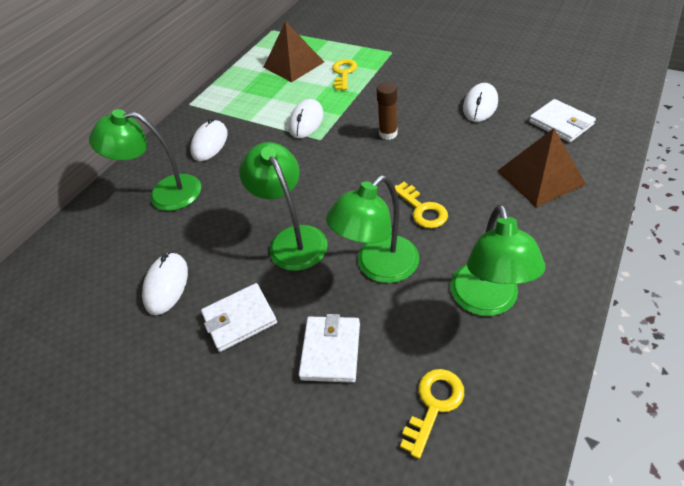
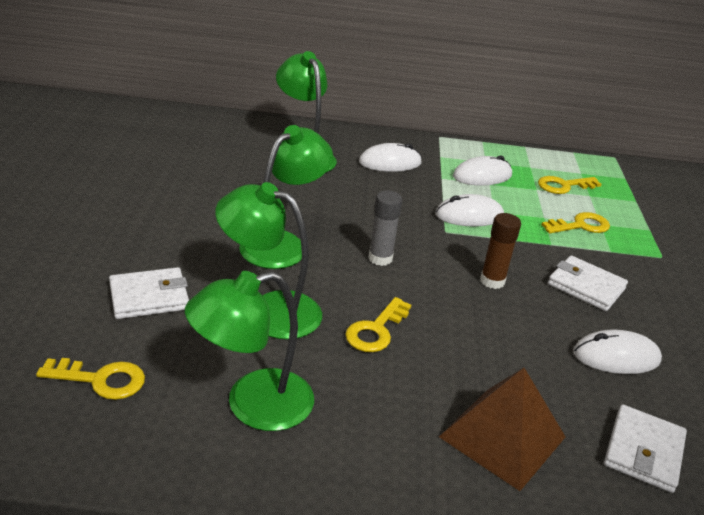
camera: 55 degrees right, 15 degrees down
(166, 285) = (194, 185): white mouse -> white mouse (482, 176)
(240, 319) = (169, 234): white wallet -> white wallet (586, 286)
(293, 64) = (563, 186): brown pyramid -> yellow key
(338, 184) = (380, 258): none -> grey glue stick

